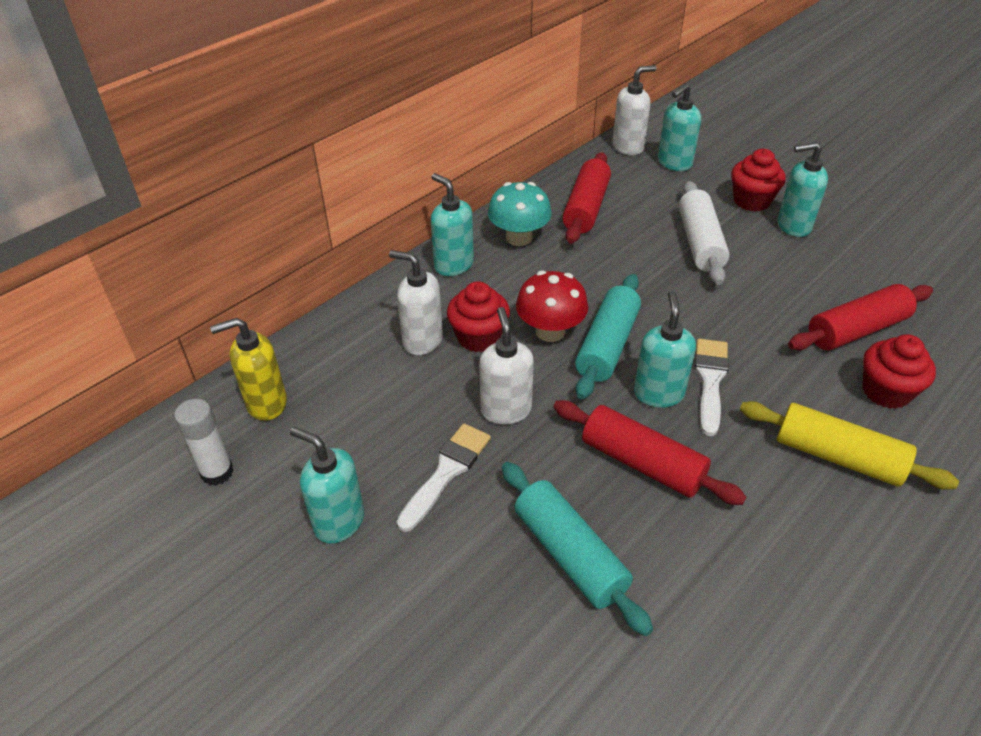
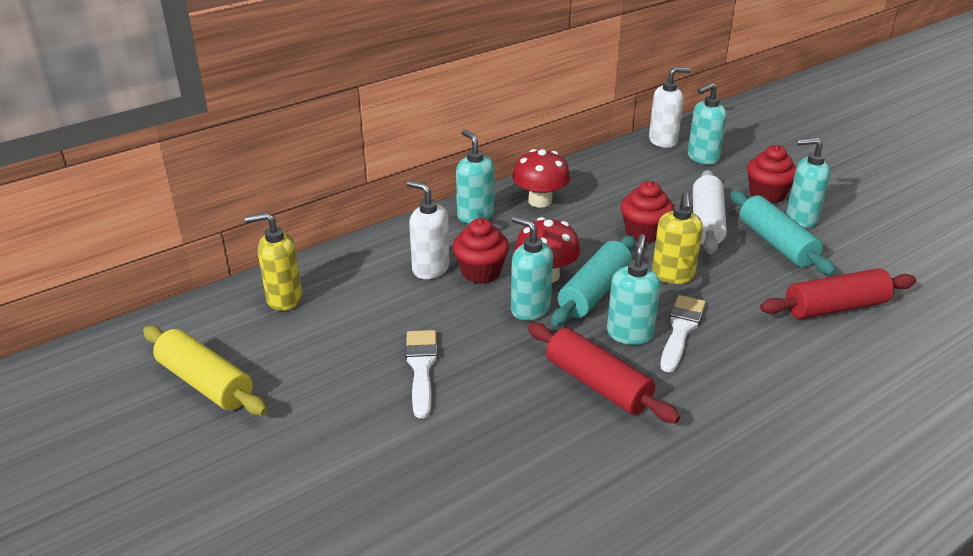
camera: 10 degrees right, 10 degrees down
(217, 472) = (229, 343): white glue stick -> none
(338, 521) = (319, 391): turquoise soap dispenser -> turquoise soap dispenser (530, 309)
(446, 472) = (421, 368): white brush -> white brush turned 45 degrees counterclockwise
(506, 409) = (487, 329): white soap dispenser -> none
(519, 237) = (540, 201): turquoise mushroom -> red mushroom
(570, 554) = (511, 443): turquoise rolling pin -> turquoise rolling pin (776, 243)
(586, 208) = (608, 184): red rolling pin -> none
(683, 313) = (672, 275): none -> yellow soap dispenser
(838, 457) = (783, 404): yellow rolling pin -> yellow rolling pin (205, 383)
(886, 391) = (847, 359): red cupcake -> red cupcake (644, 232)

